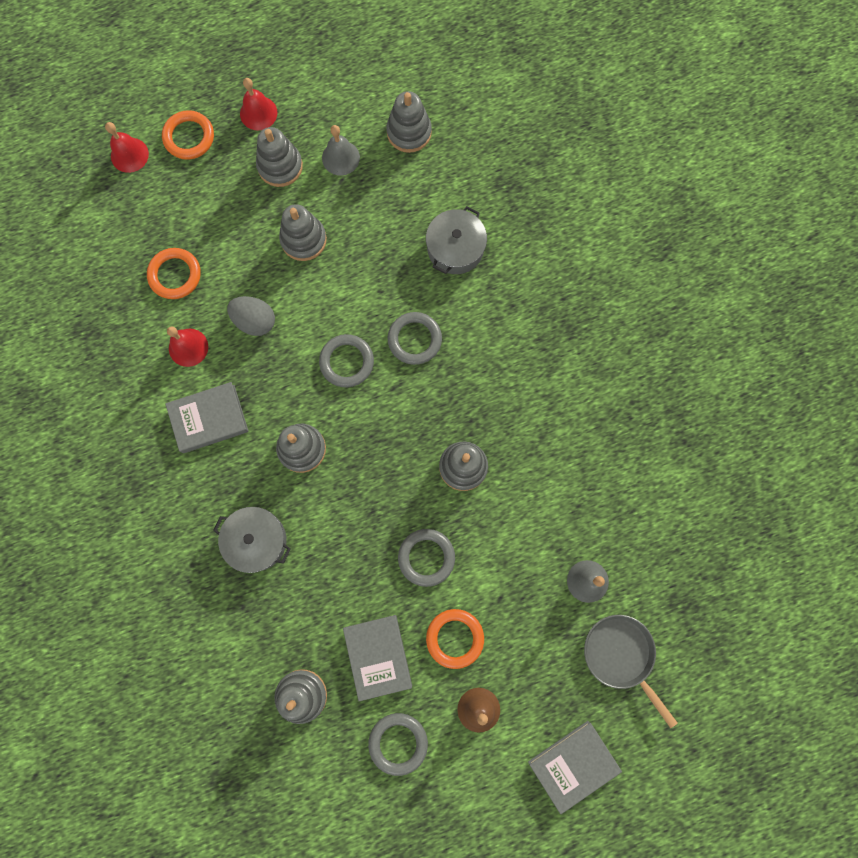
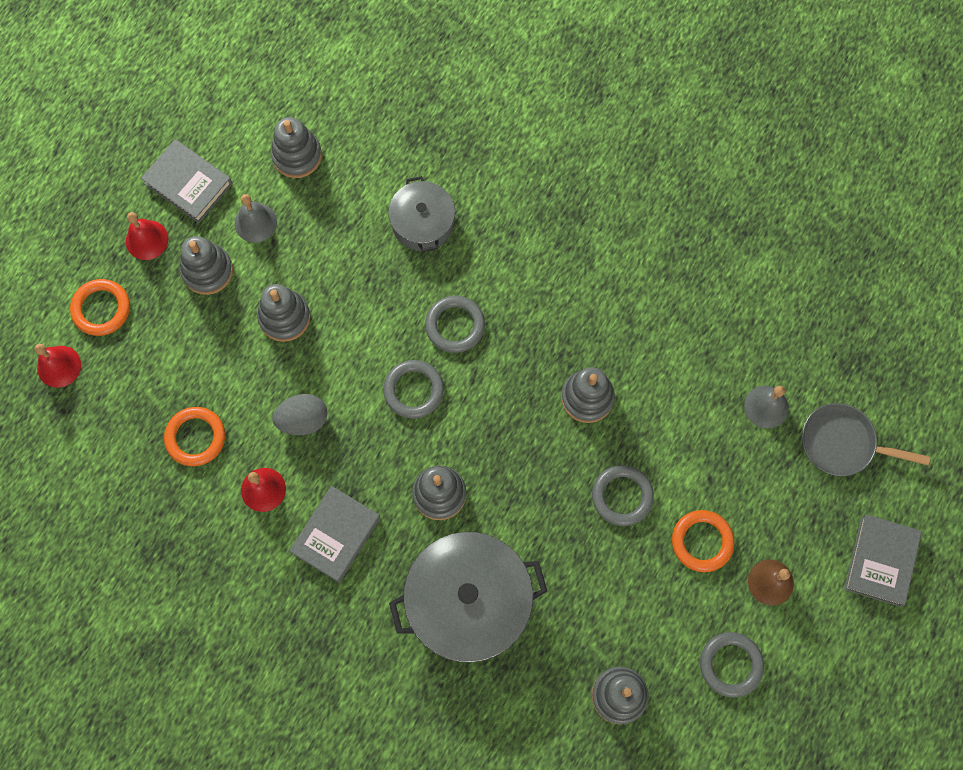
camera: 40 degrees left, 5 degrees down
(256, 540) = (468, 602): grey pot -> grey pot, size x1.77
(378, 656) = (653, 609): grey book -> grey book (188, 183)

